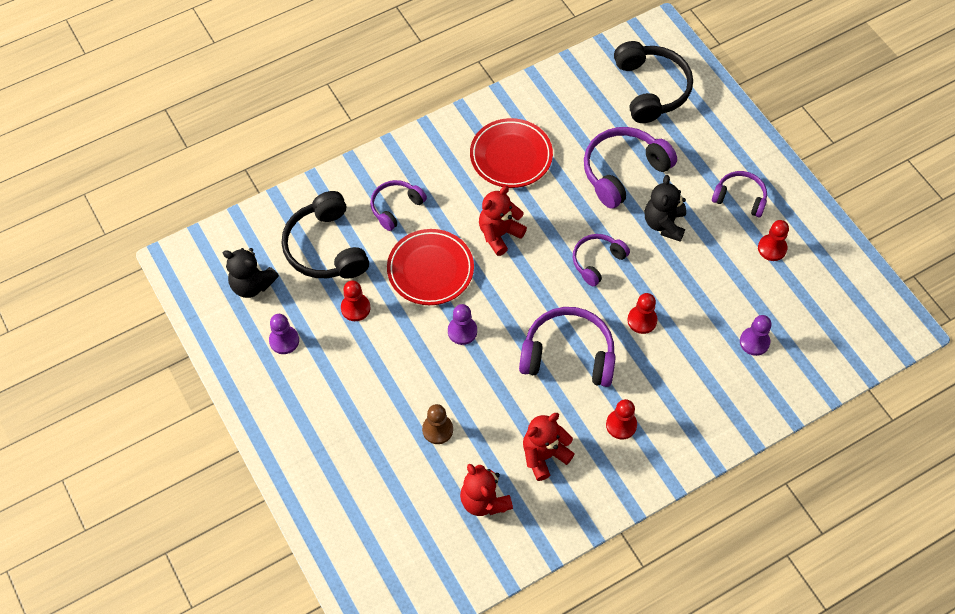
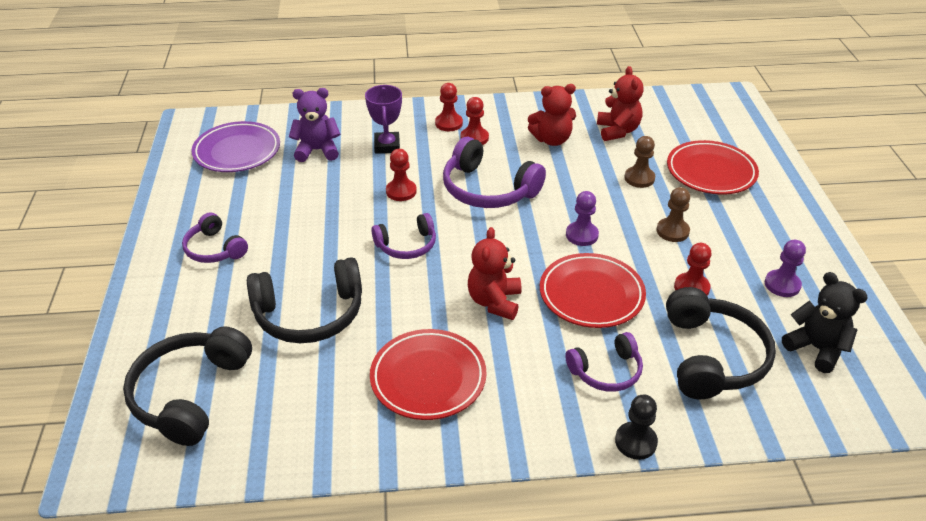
camera: 155 degrees left, 20 degrees down
(360, 164) = (635, 442): none -> black pawn
(372, 469) = (711, 172): none -> red plate
(387, 368) = (672, 231): none -> brown pawn
(499, 234) = (494, 302): red teddy bear -> red teddy bear turned 120 degrees clockwise
(623, 171) = (309, 314): purple headphones -> black headphones
(664, 224) = (312, 253): black teddy bear -> none
(696, 376) = (387, 146): none -> purple trophy
(754, 342) = (317, 150): purple pawn -> purple teddy bear
(772, 248) = (231, 202): red pawn -> red pawn (449, 123)
(824, 309) = (237, 151): none -> purple plate

